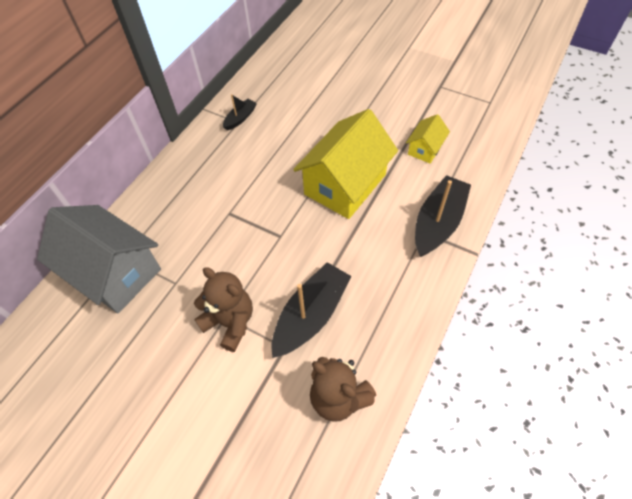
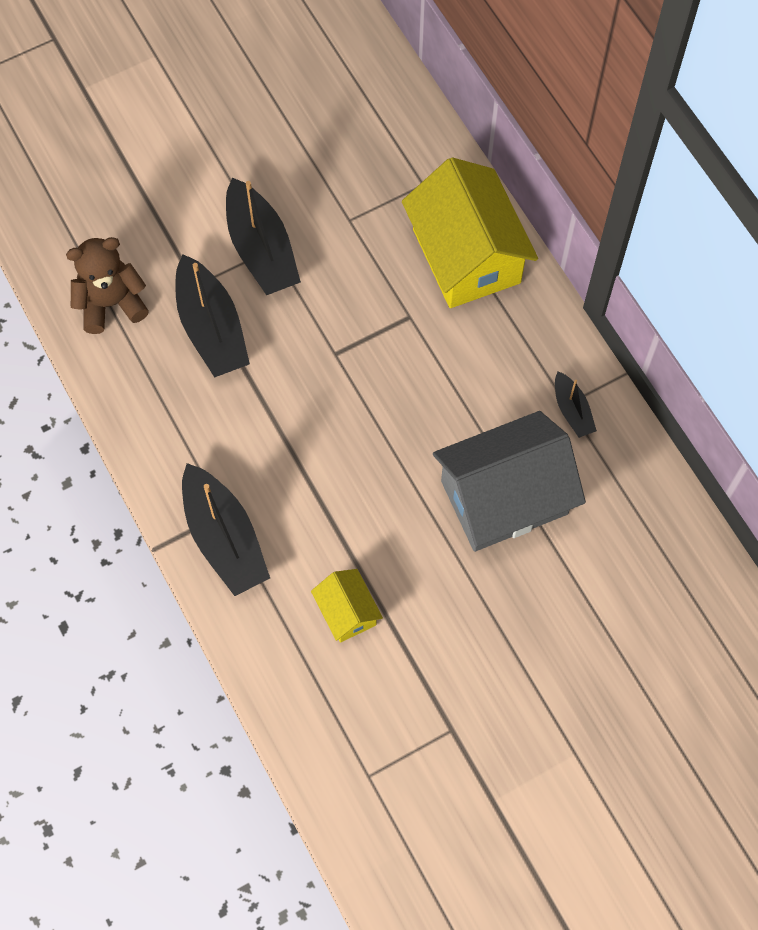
camera: 120 degrees right, 10 degrees up
(114, 272) = (407, 168): grey house -> grey house (504, 497)
(230, 322) = (261, 249): brown teddy bear -> black boat
(345, 184) = (359, 471): yellow house -> yellow house (466, 256)

